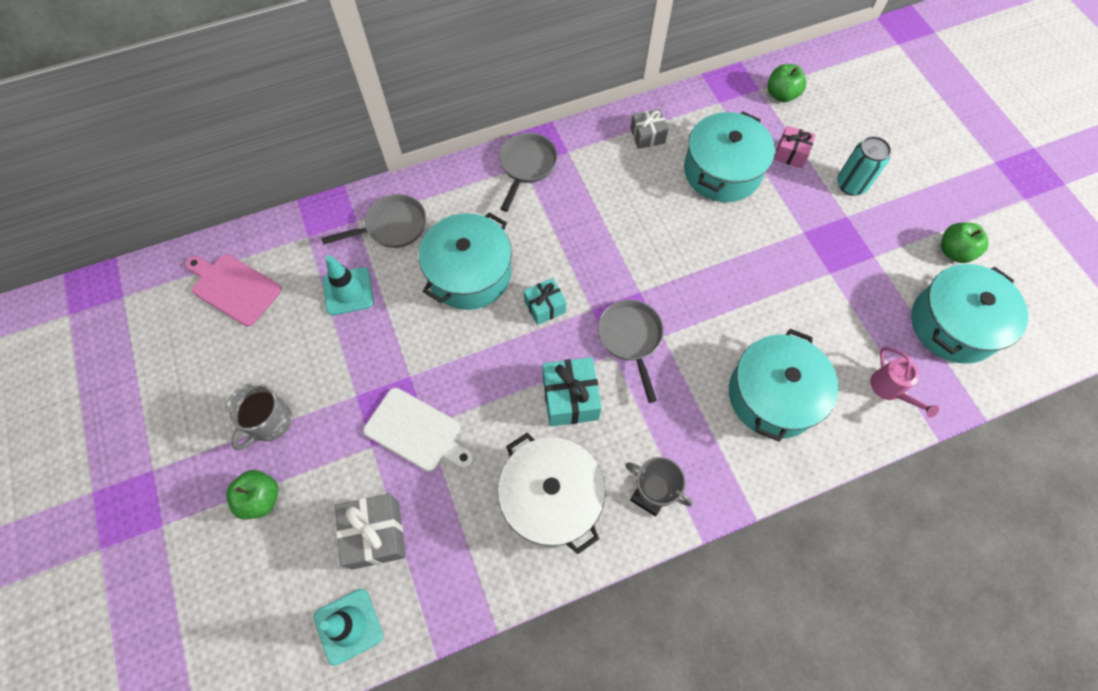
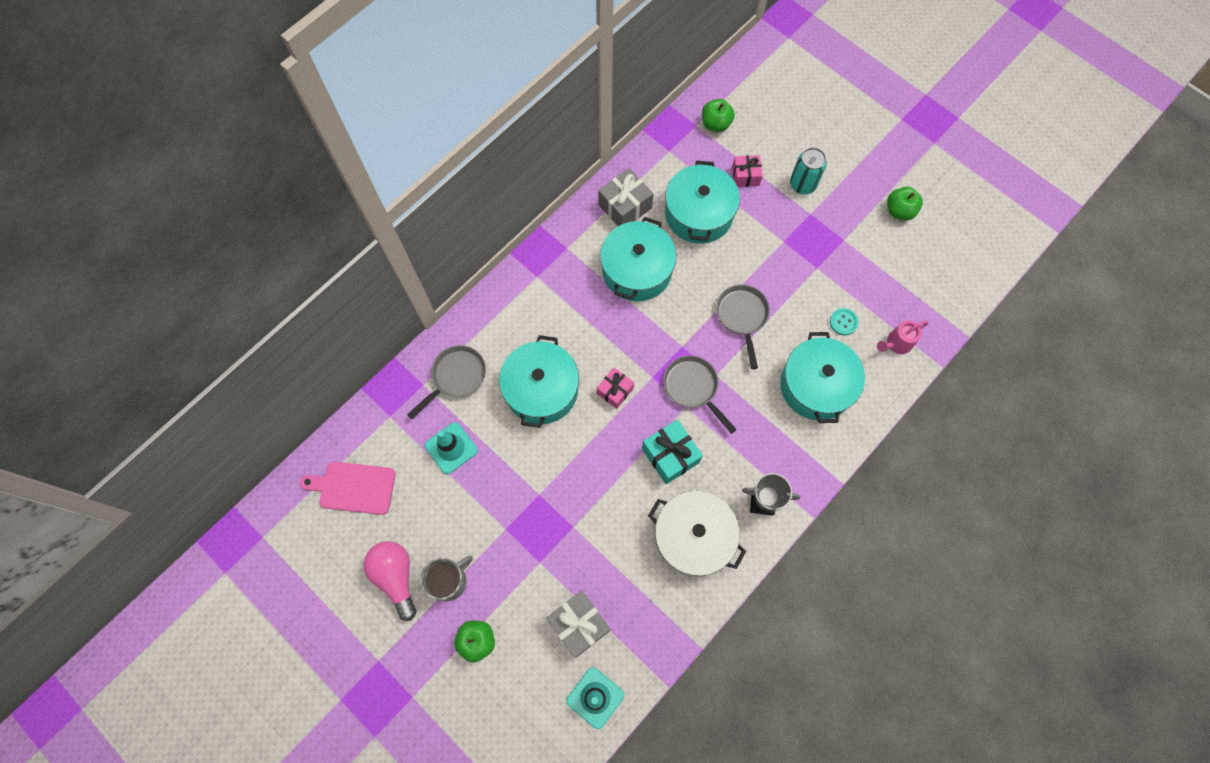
camera: 25 degrees left, 5 degrees up
(221, 393) = (396, 577): none -> pink light bulb
(269, 422) = (449, 581): grey mug -> grey mug turned 135 degrees counterclockwise
(416, 431) = (568, 535): white cutting board -> none
(526, 166) = (539, 275): grey pan -> grey pan (742, 316)
(545, 306) = (615, 391): turquoise gift -> pink gift
(647, 136) = (625, 206): grey gift -> grey gift, size x1.55
(836, 341) = (843, 322): none -> turquoise button
(890, 390) = (896, 344): pink watering can -> pink watering can turned 105 degrees clockwise
(953, 324) = (920, 272): turquoise pot -> turquoise pot (637, 270)

